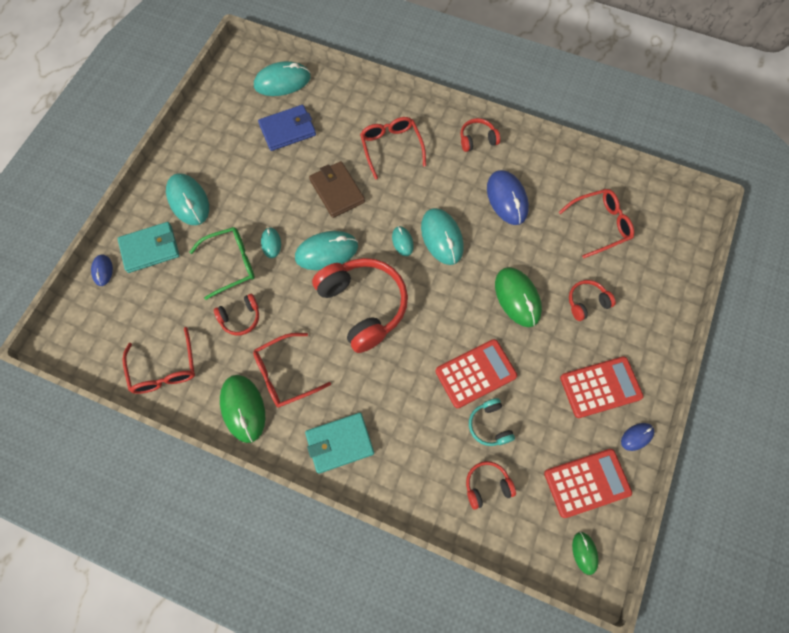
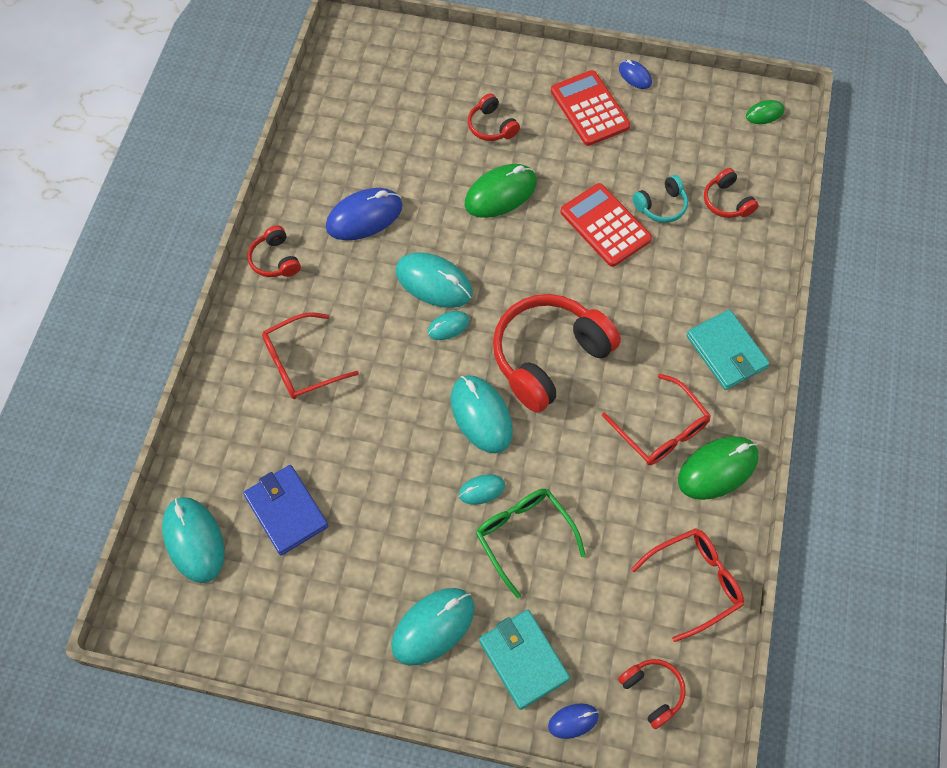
camera: 100 degrees left, 5 degrees down
(240, 318) = (600, 503): red headphones -> red headphones (652, 692)
(337, 191) = (384, 420): brown wallet -> none
(442, 237) = (434, 282): turquoise mouse -> turquoise mouse turned 60 degrees clockwise
(587, 483) = (695, 115): red calculator -> none
(600, 225) = (385, 118): red glasses -> none

